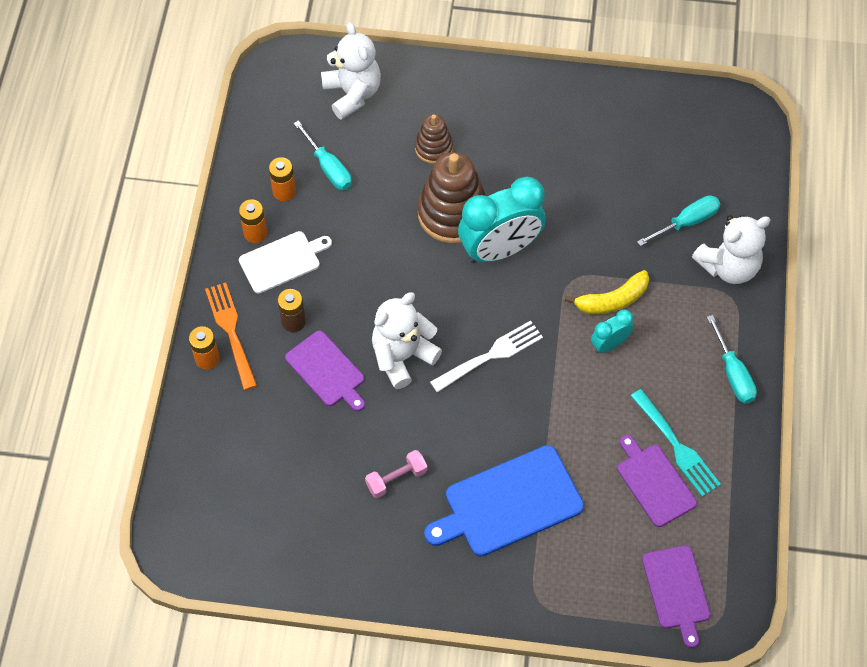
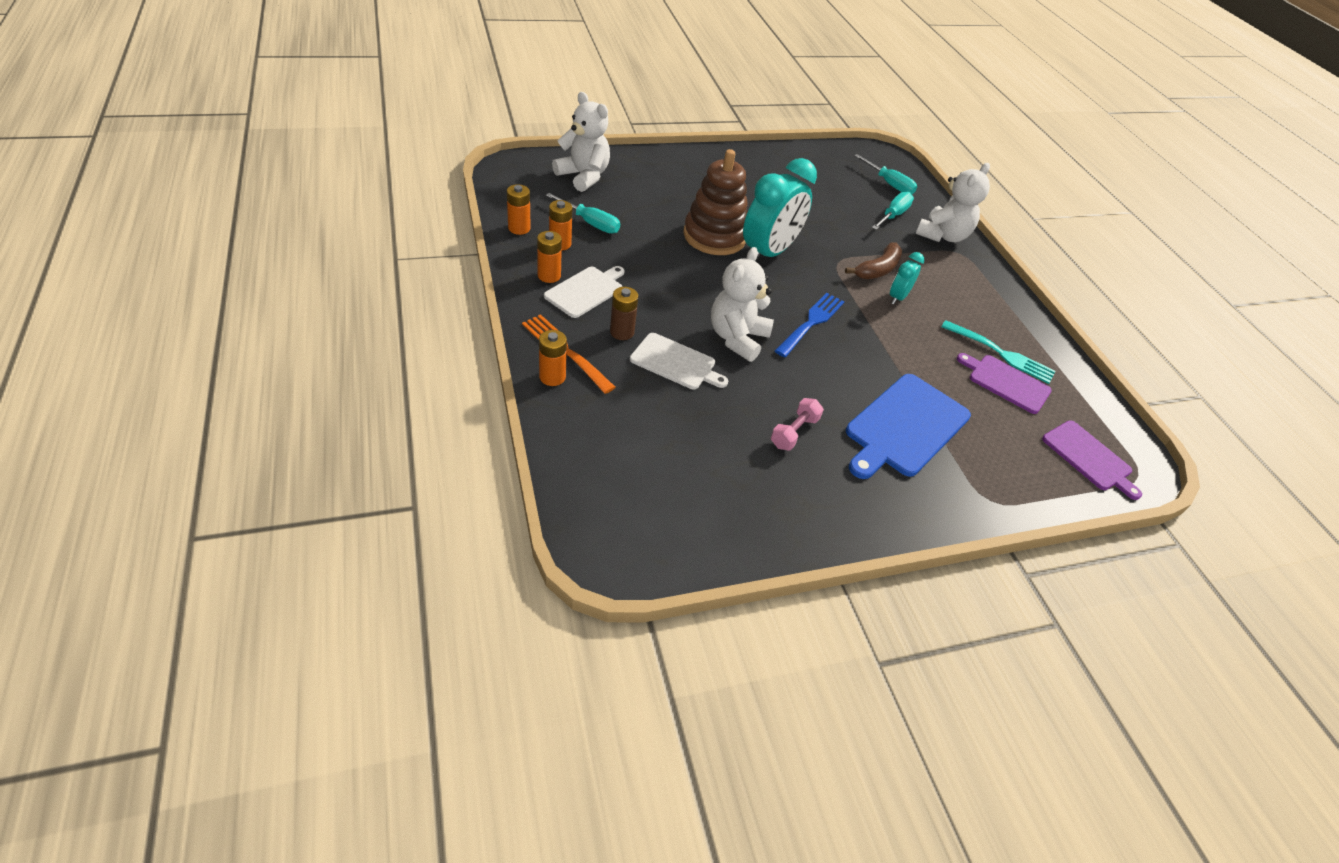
camera: 30 degrees left, 15 degrees down
(252, 161) = (519, 228): none -> orange battery
(327, 371) = (675, 362): purple cutting board -> white cutting board
(433, 148) = (672, 199): brown stacking toy -> none
(490, 355) = (811, 323): white fork -> blue fork
(612, 300) = (877, 269): yellow banana -> brown banana
(733, 374) = (1001, 298): turquoise screwdriver -> turquoise screwdriver (889, 184)

